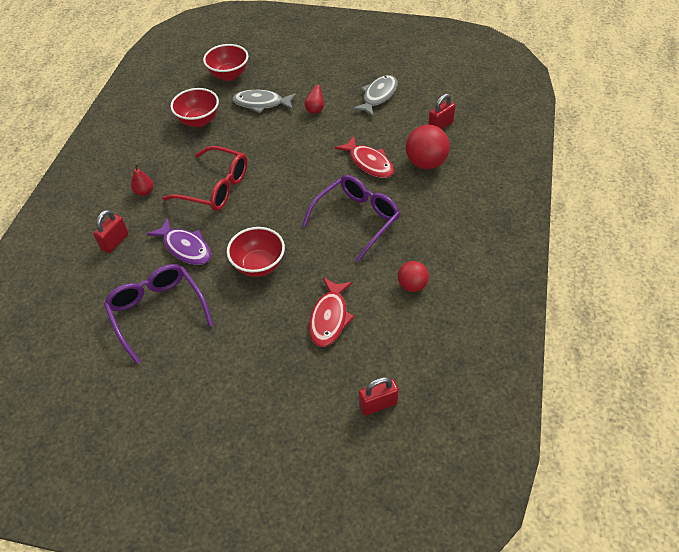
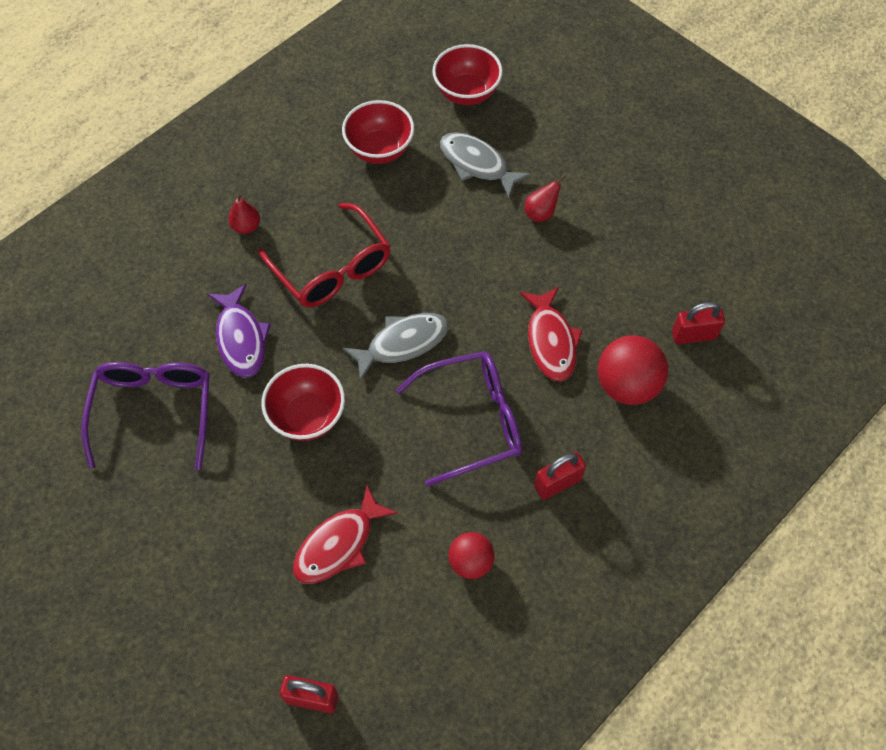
camera: 30 degrees right, 10 degrees up
(115, 242) = (169, 282): red padlock -> red padlock (557, 483)
(378, 96) = (643, 236): grey fish -> grey fish (402, 343)

